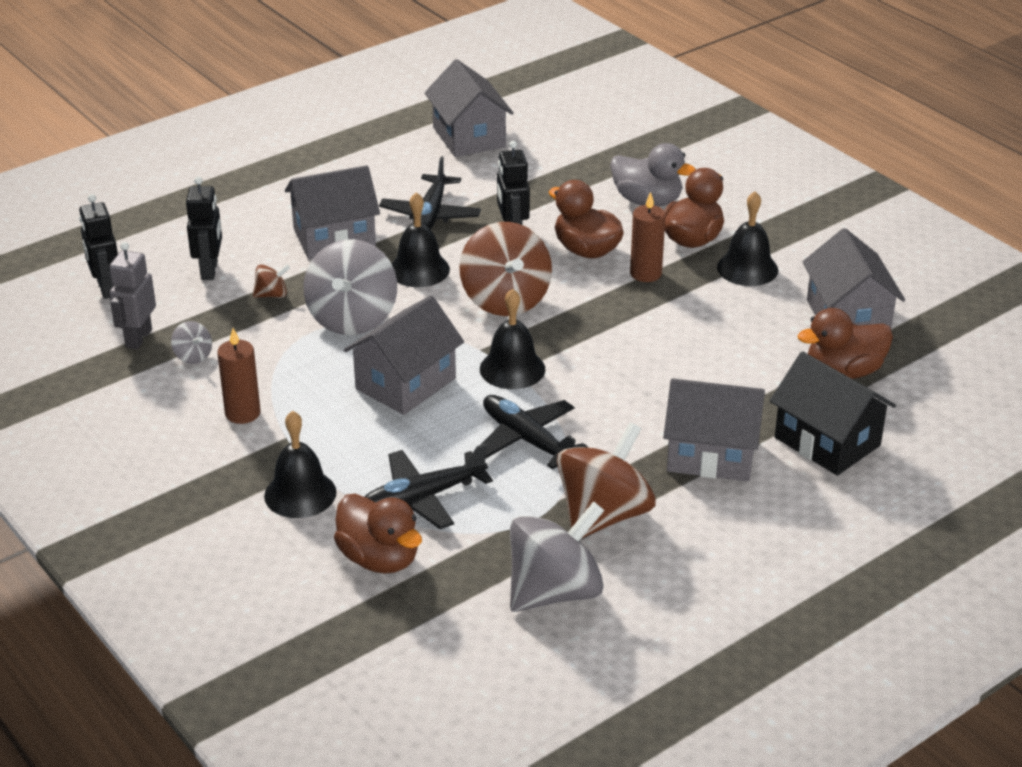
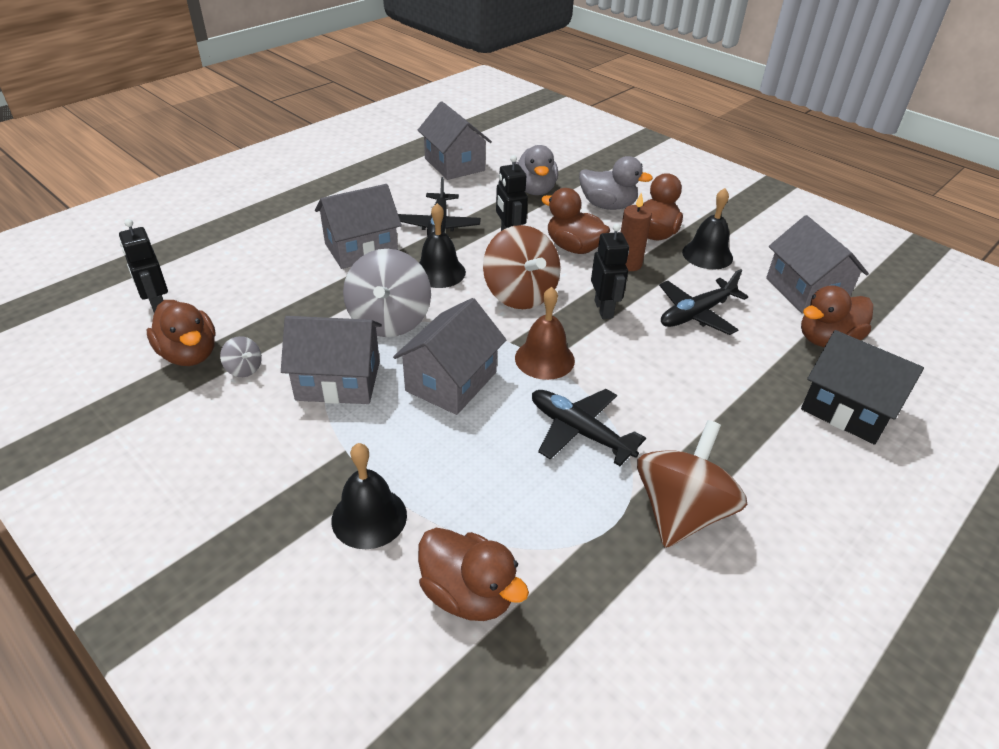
camera: 10 degrees left, 5 degrees up
(138, 338) = (189, 354): grey robot -> brown duck
(210, 270) = (254, 284): black robot -> black robot (604, 309)
(242, 413) = (298, 426): brown candle -> none
(272, 295) = (313, 303): brown spinning top -> none
(423, 497) = (497, 509): black plane -> black plane (696, 314)
(512, 369) = (544, 359): black bell -> brown bell
(555, 591) = (665, 617): grey spinning top -> none
(561, 176) = (534, 190): none -> grey duck
(711, 454) = (753, 432): grey house -> grey house (338, 381)

